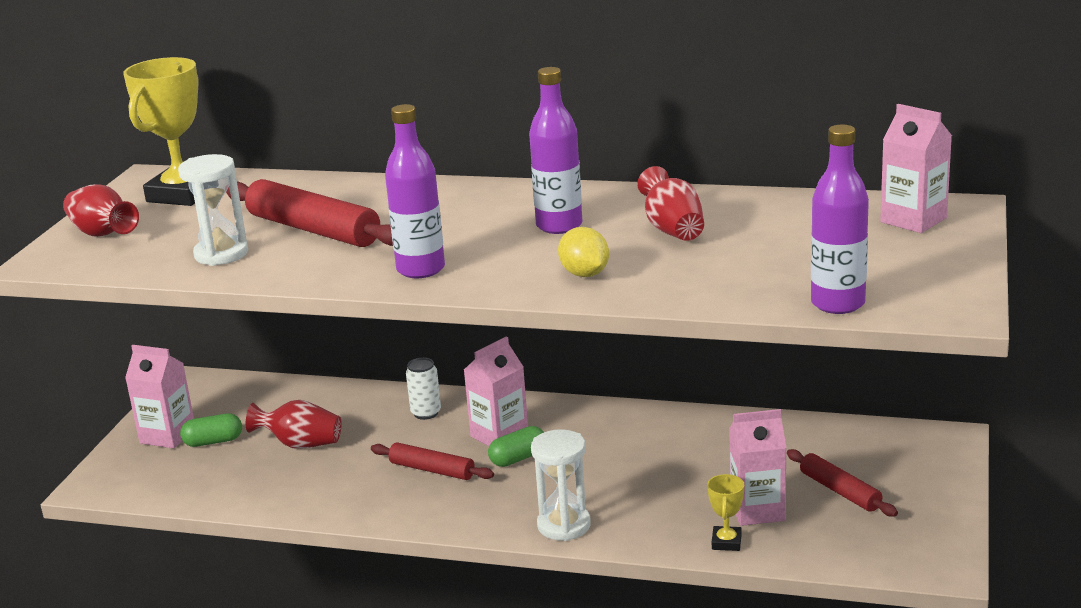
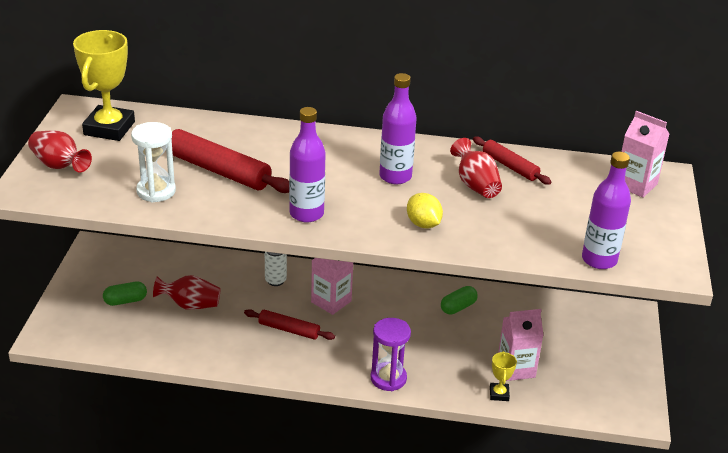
camera: 10 degrees left, 10 degrees up
(167, 435) = (90, 294): pink carton -> none
(518, 458) = (347, 321): green capsule -> green capsule (458, 307)
(564, 525) = (388, 378): white hourglass -> purple hourglass
(840, 491) = (567, 354): red rolling pin -> red rolling pin (510, 166)

